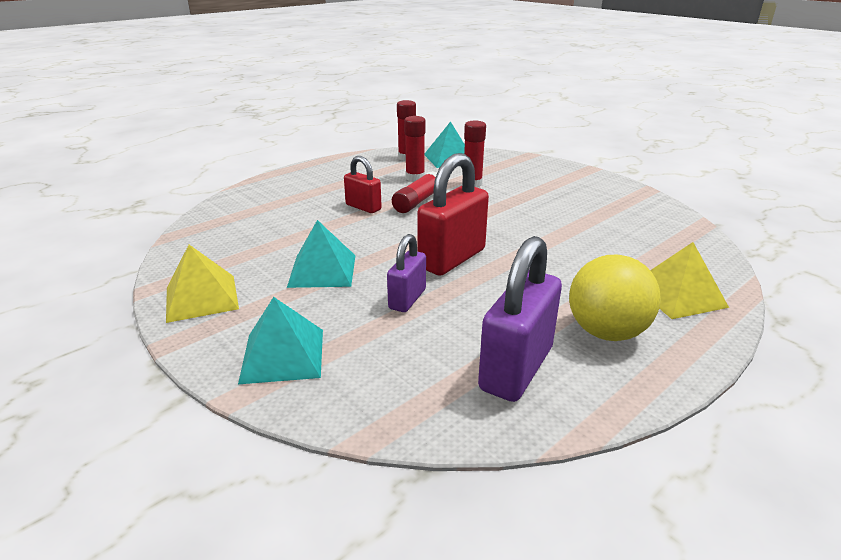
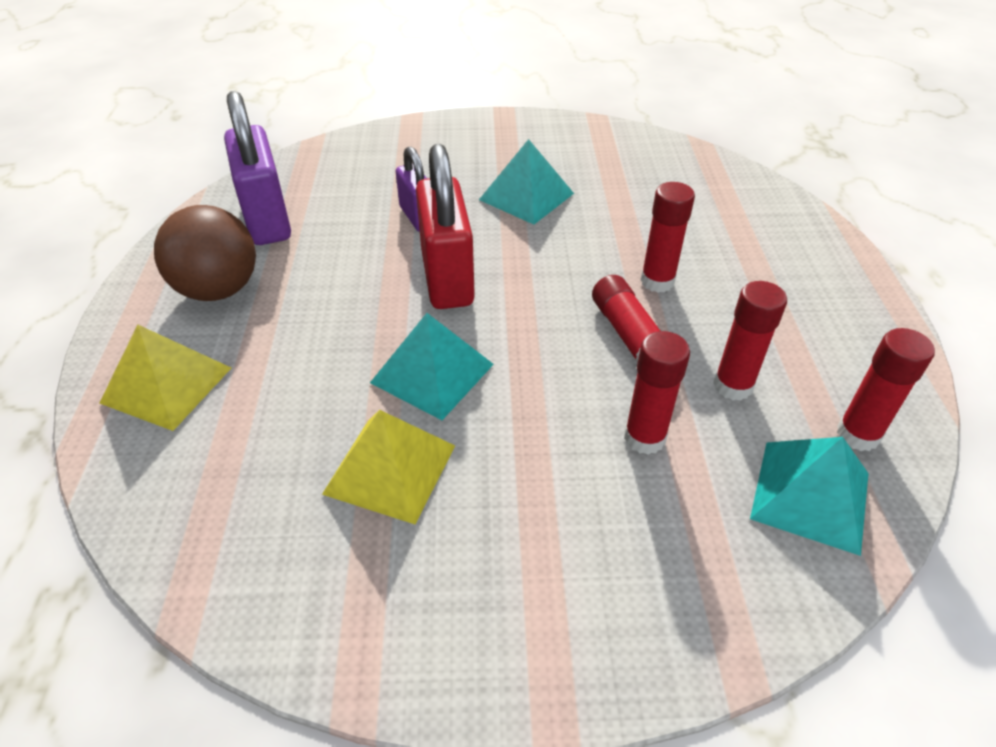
camera: 130 degrees right, 15 degrees up
(201, 298) = (553, 134): yellow pyramid -> yellow pyramid (390, 469)
(283, 355) = (428, 142): turquoise pyramid -> turquoise pyramid (432, 373)
(363, 207) = (657, 281): red padlock -> red glue stick
(606, 332) = (219, 290): yellow ball -> brown ball

